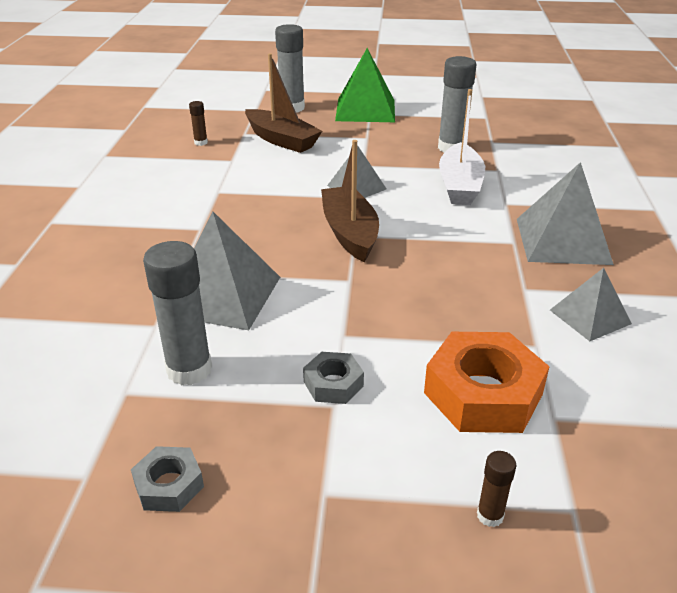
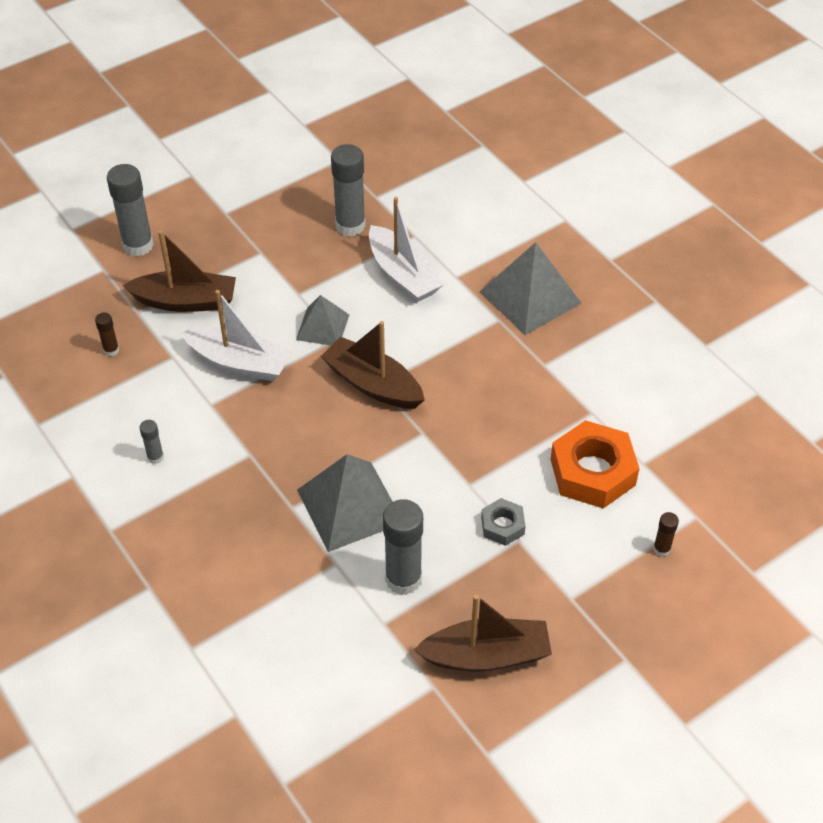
camera: 40 degrees left, 15 degrees up
(140, 200) = (155, 457): none -> grey glue stick
(169, 485) = (486, 655): grey nut -> brown boat
(269, 180) = (239, 363): none -> white boat
(365, 110) = (215, 209): green pyramid -> none
(590, 317) = (603, 365): grey pyramid -> none

